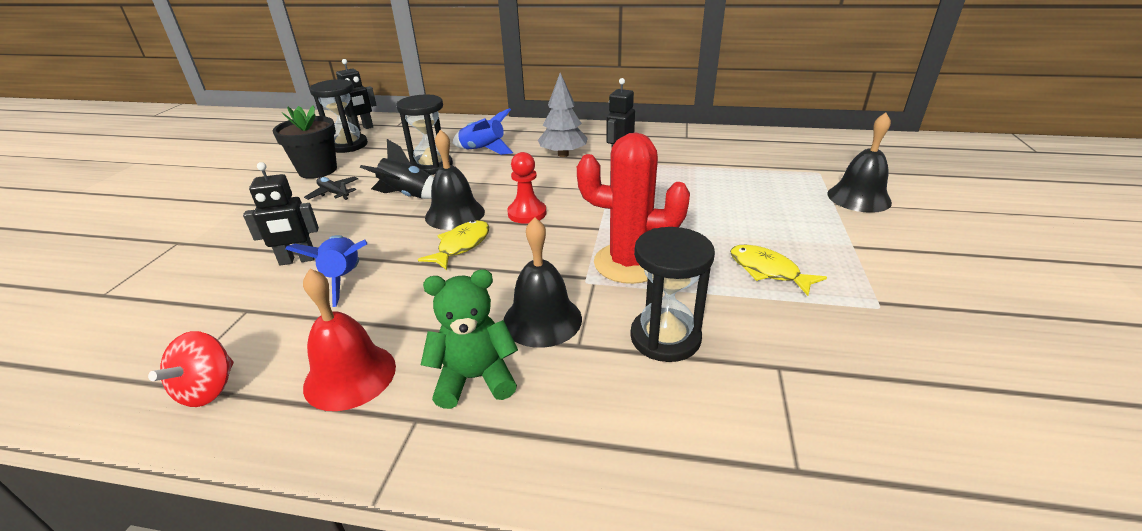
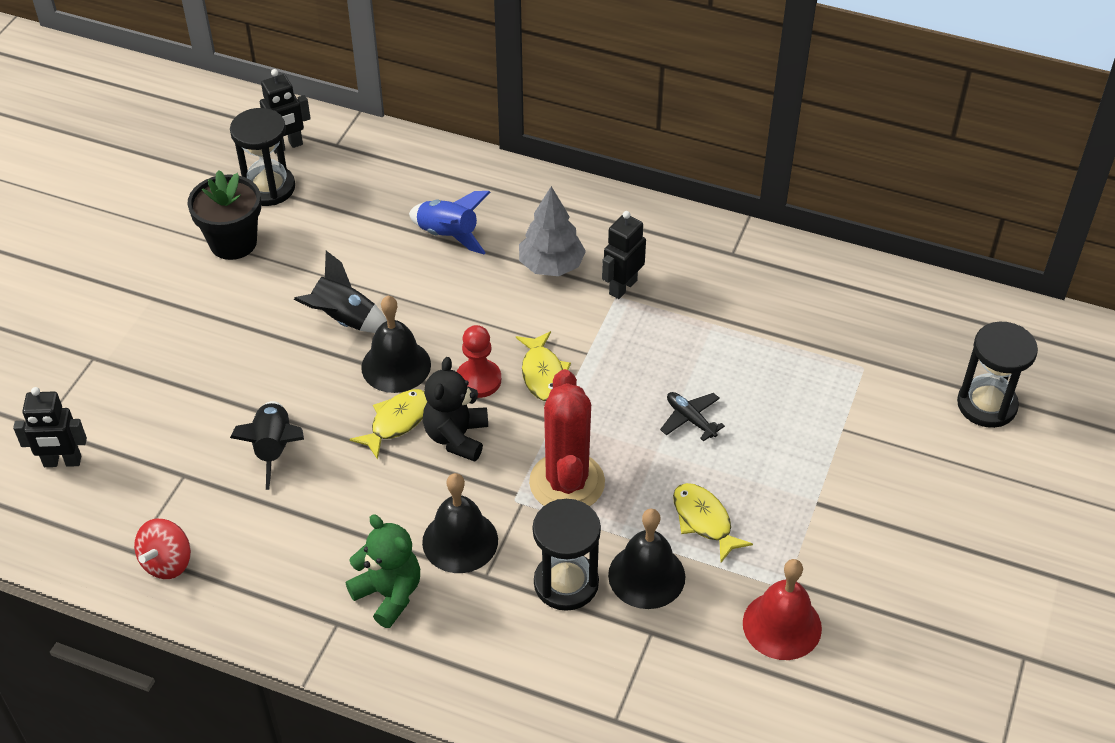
camera: 10 degrees right, 15 degrees up
(297, 260) = (225, 412): black robot -> black robot (62, 462)
(334, 193) = (256, 297): black plane -> black plane (690, 419)
(344, 278) = (274, 449): blue rocket -> black rocket
(350, 376) = (284, 571): red bell -> red bell (782, 625)
(431, 166) = (377, 261): black hourglass -> black hourglass (986, 405)
(475, 378) = (389, 594): green teddy bear -> green teddy bear turned 45 degrees clockwise
(518, 248) = (456, 437): none -> black teddy bear
(579, 204) = (543, 374): none -> yellow fish
(629, 263) = (567, 482): red cactus -> red cactus turned 60 degrees clockwise
(859, 198) = (878, 426): black bell -> black bell (646, 575)

